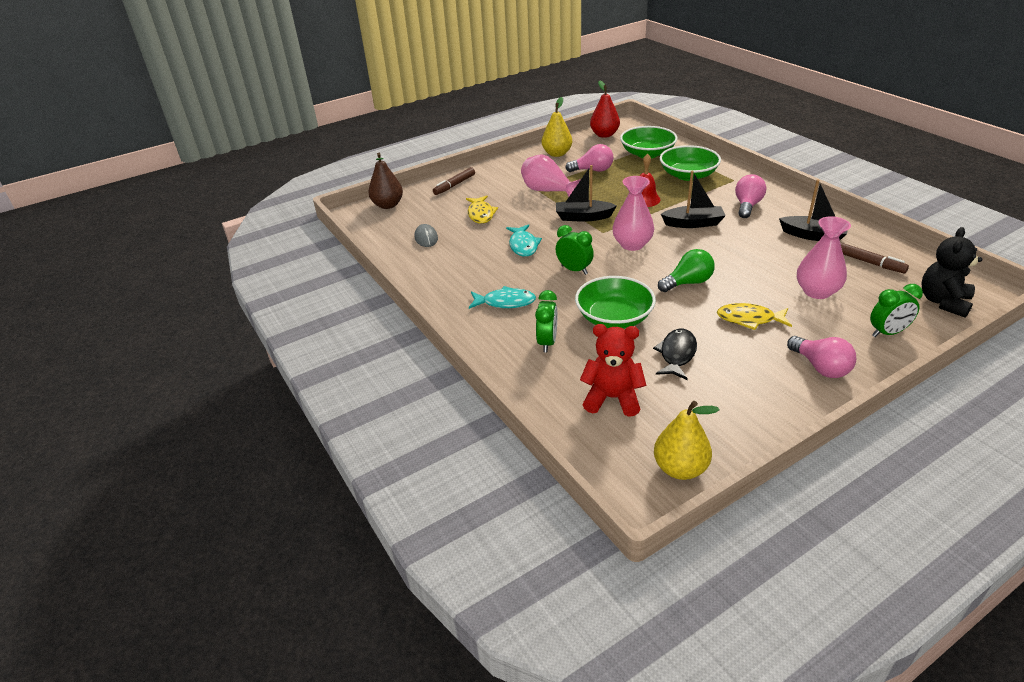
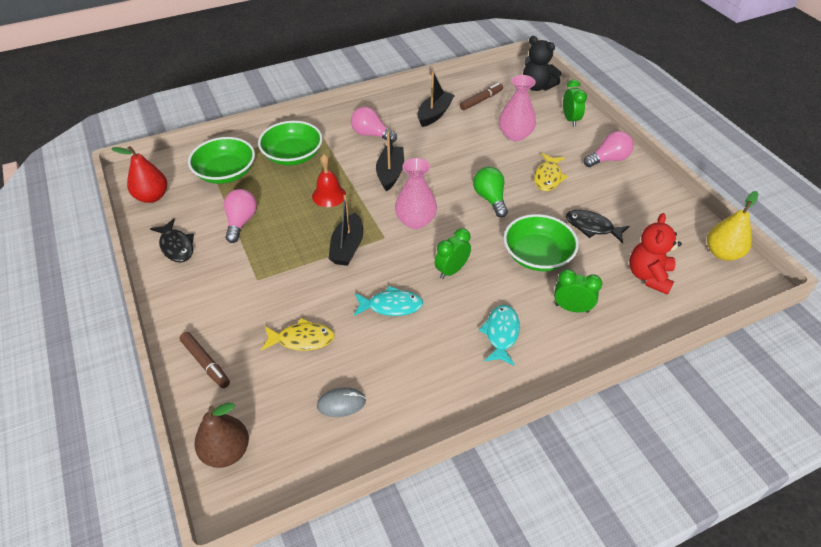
camera: 85 degrees left, 10 degrees up
(548, 191) = (273, 268): pink vase -> none
(557, 154) = (176, 246): yellow pear -> black fish

